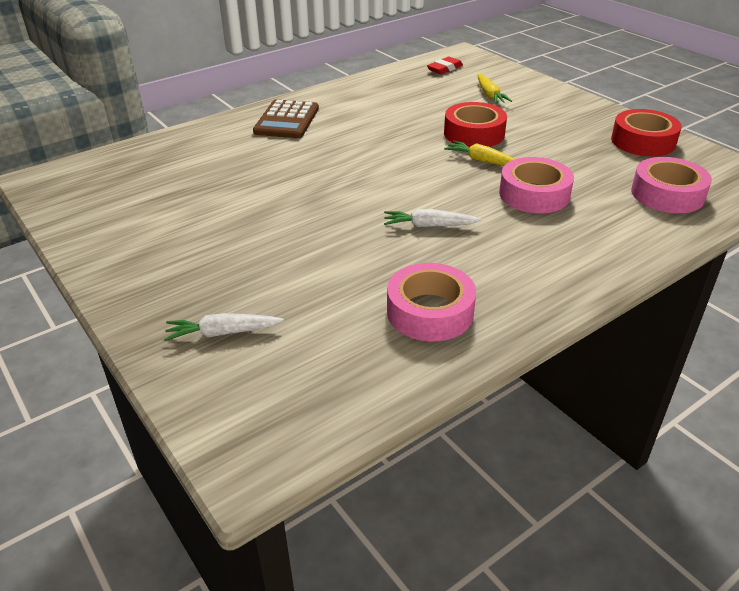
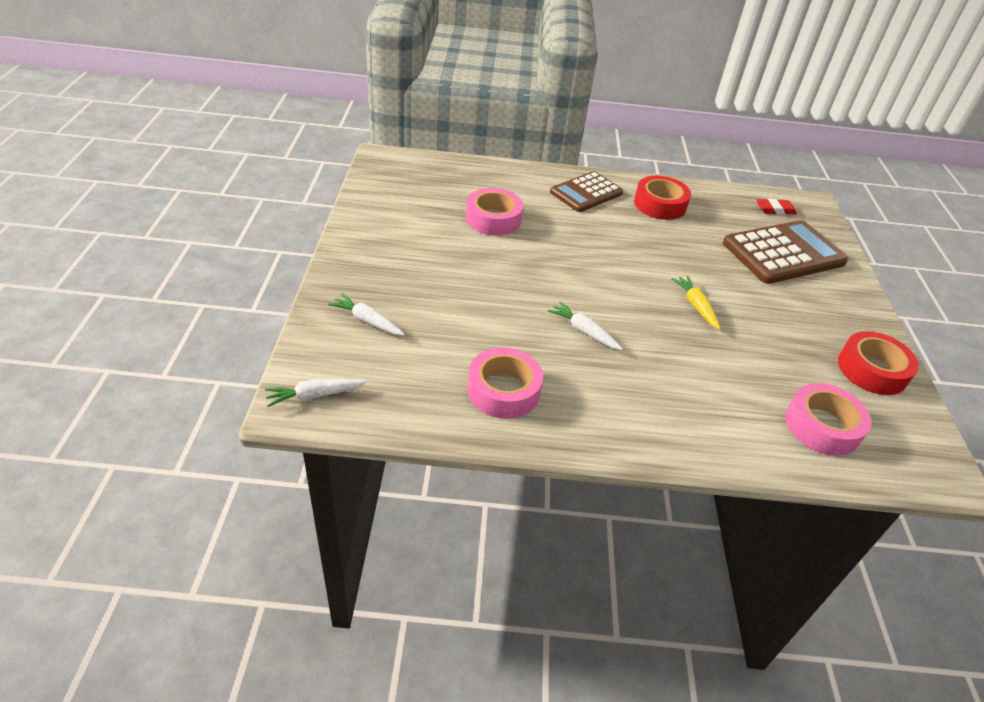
camera: 35 degrees right, 5 degrees up
(260, 437) = (315, 395): none -> white carrot
(474, 133) = (720, 279): red tape -> red tape (660, 204)
(490, 95) = (783, 253): yellow carrot -> brown calculator
(534, 194) = (700, 356): pink tape -> pink tape (493, 219)

